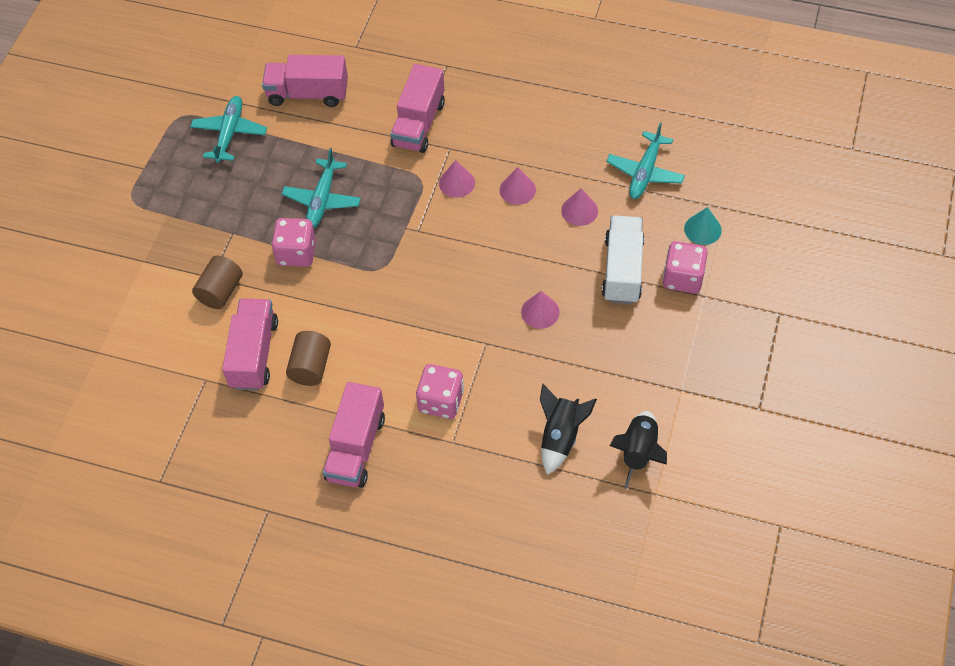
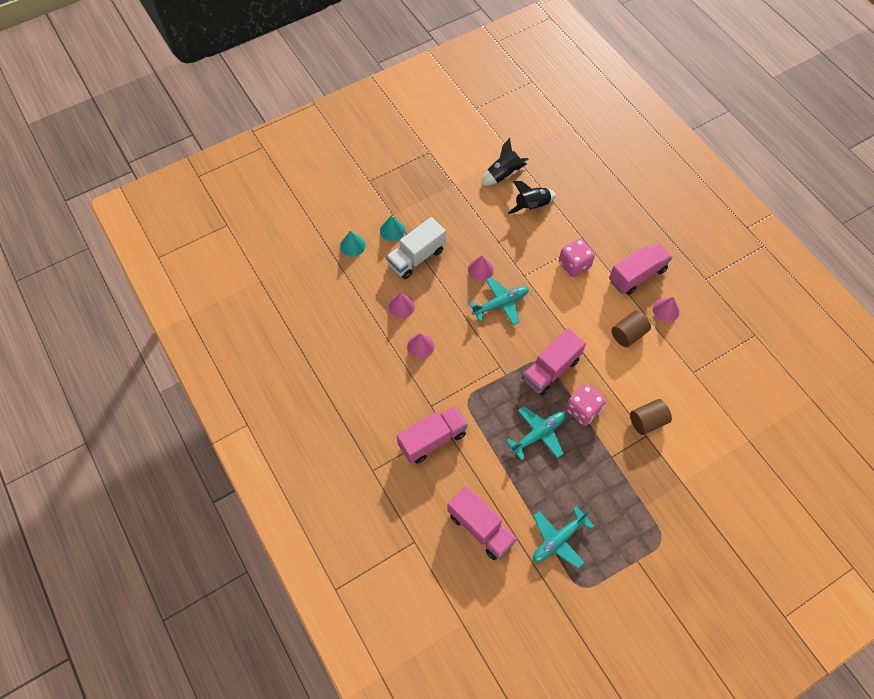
camera: 140 degrees left, 5 degrees up
(254, 354) = (654, 366): pink truck -> pink truck (551, 369)
(457, 183) = (449, 379): pink cone -> pink cone (666, 310)
(645, 172) = (342, 299): turquoise plane -> turquoise plane (500, 304)
(682, 278) = (392, 230): pink dice -> turquoise cone

